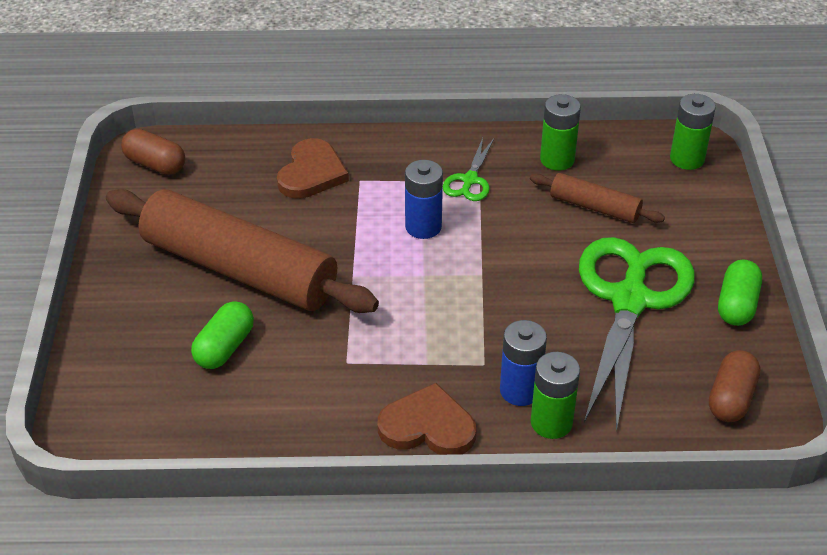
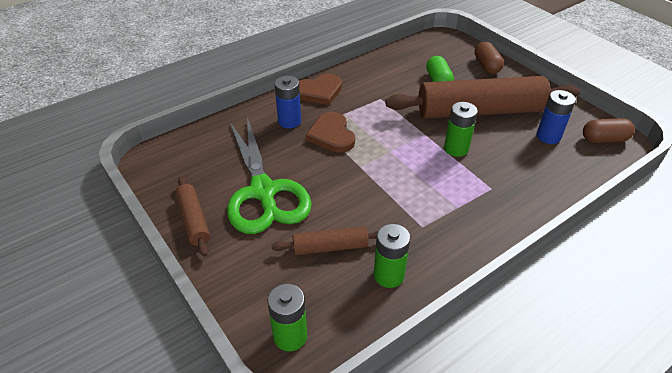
camera: 145 degrees right, 0 degrees up
(311, 173) = (522, 178): brown heart -> brown heart (331, 135)
(423, 227) = (421, 177): blue battery -> blue battery (548, 136)
(470, 180) = (429, 224): green scissors -> none
(551, 422) = (264, 115): green battery -> green battery (456, 148)
(731, 398) = (176, 164): brown capsule -> brown capsule (486, 66)
(736, 305) = (193, 220): green capsule -> brown rolling pin

